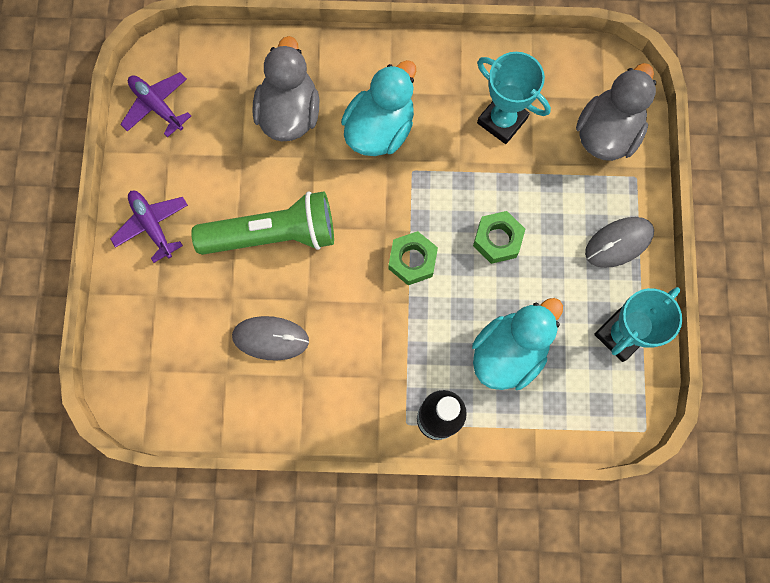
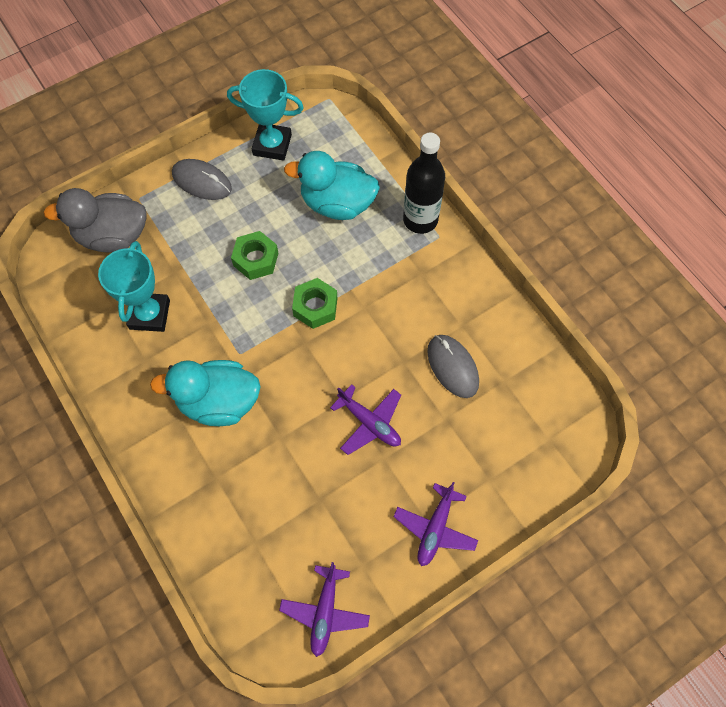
camera: 125 degrees left, 10 degrees down
(274, 234) = (369, 423): green flashlight -> purple plane
(289, 113) = (253, 486): grey duck -> none

